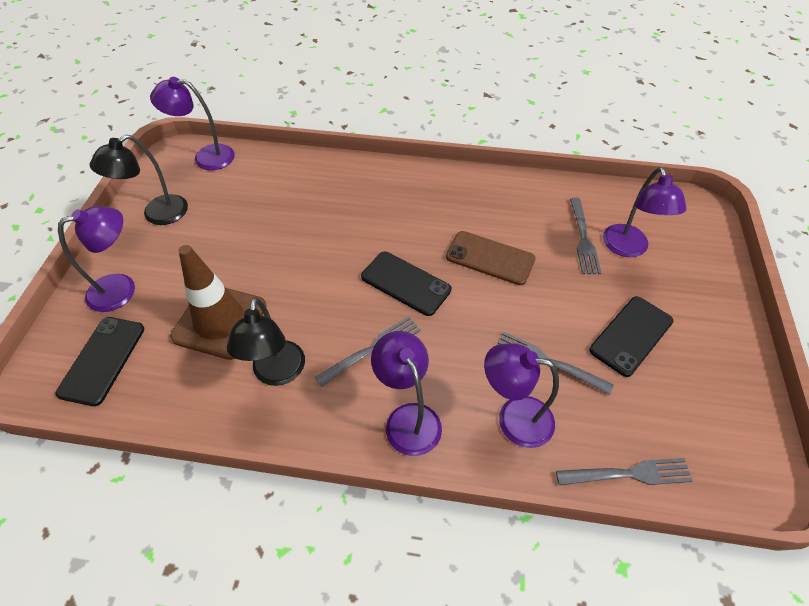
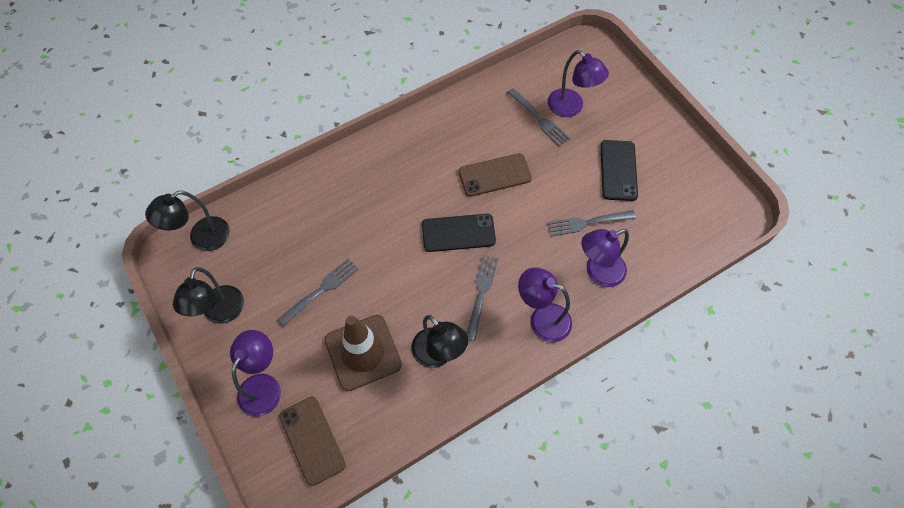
camera: 40 degrees left, 10 degrees up
(102, 360) = (312, 440): black phone -> brown phone
(206, 157) = (202, 238): purple lamp -> black lamp
(629, 474) = (678, 257): grey fork -> grey fork (321, 290)

